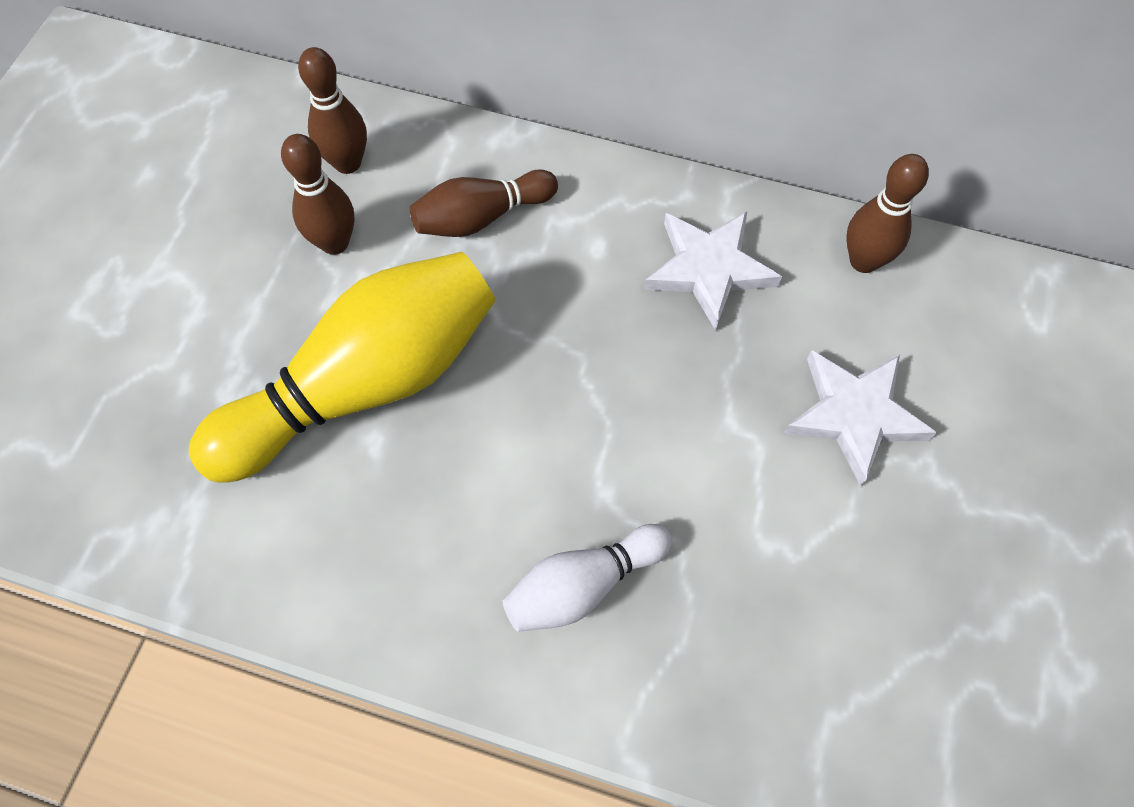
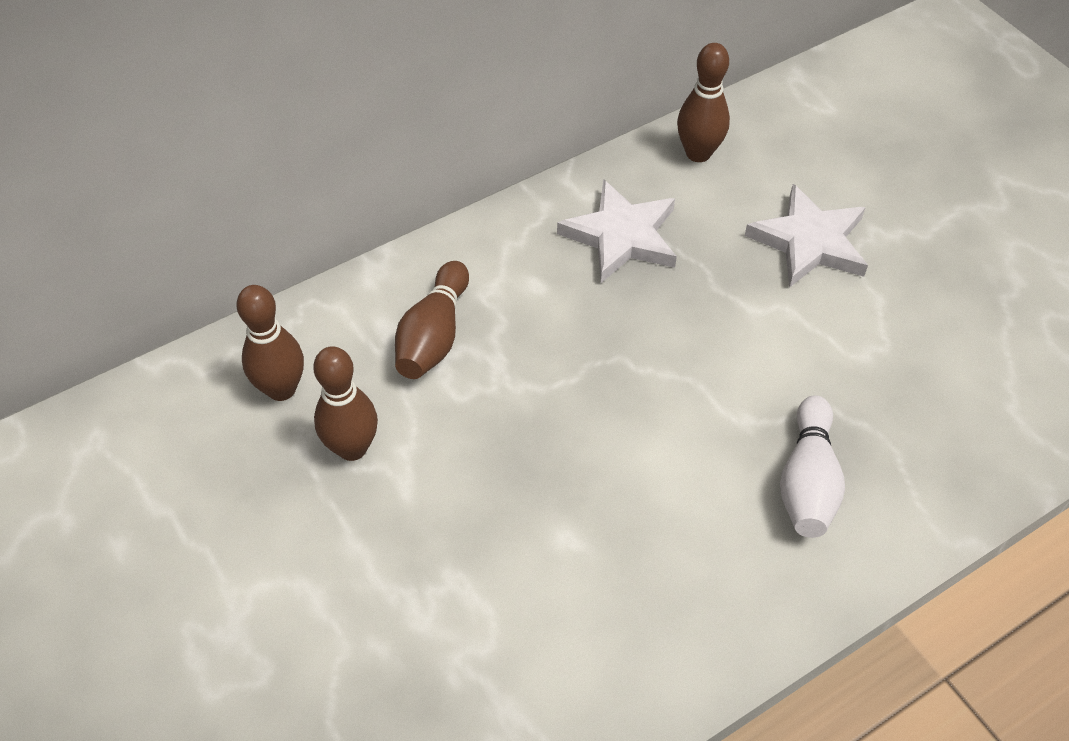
camera: 50 degrees left, 10 degrees down
(365, 385) = (511, 512): yellow bowling pin -> none

